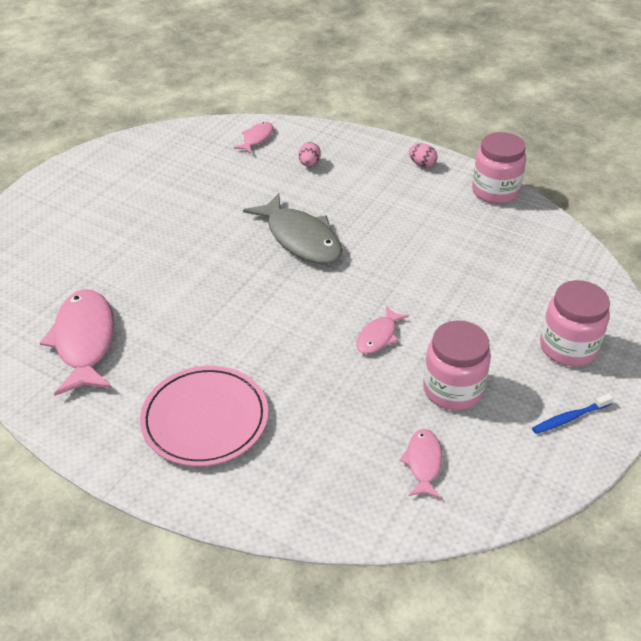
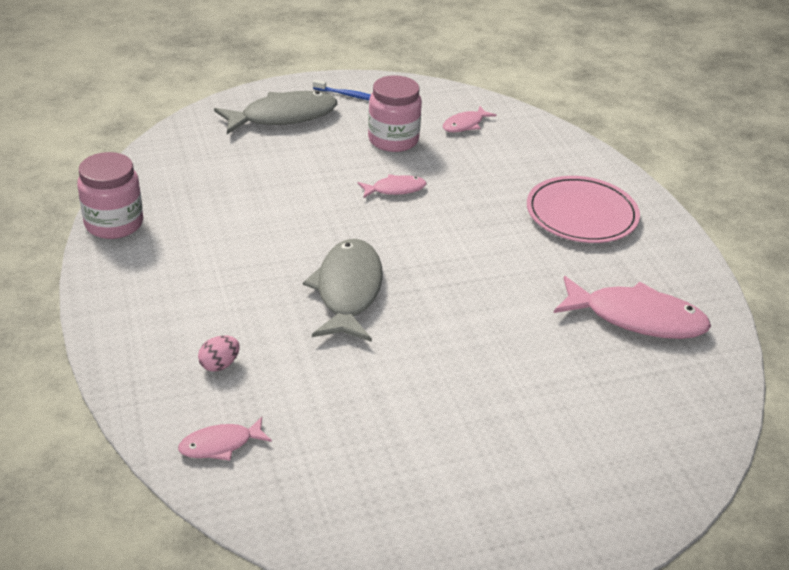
camera: 140 degrees left, 5 degrees down
(84, 341) = (637, 318): pink fish -> pink fish turned 105 degrees counterclockwise
(422, 164) = (118, 288): pink egg -> none
(568, 347) = (283, 117): pink jar -> grey fish

